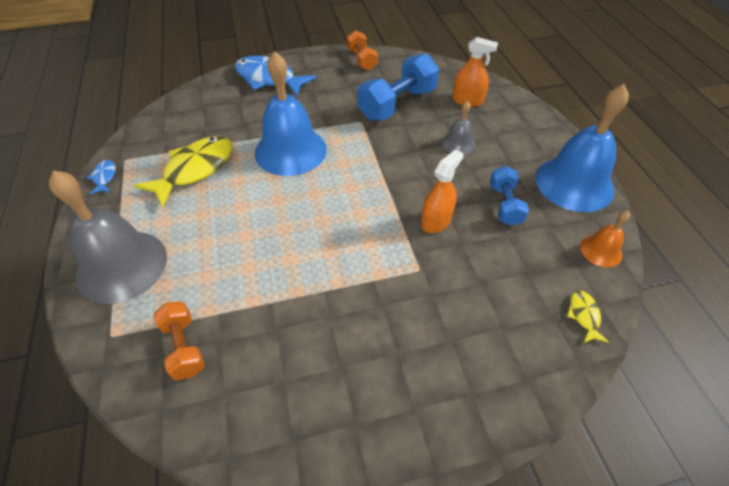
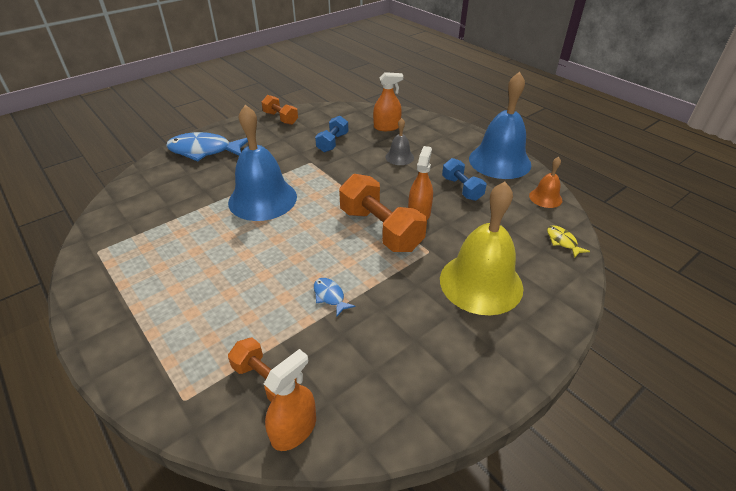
camera: 25 degrees left, 10 degrees down
(104, 177) = (84, 272): blue fish -> blue fish (330, 296)
(121, 265) = (155, 338): grey bell -> none
(178, 408) = (294, 429): none -> orange spray bottle
(195, 170) = (179, 239): yellow fish -> none
(384, 225) = (380, 229): none -> orange dumbbell
(397, 104) = (332, 142): blue dumbbell -> blue dumbbell, size x0.58
(452, 329) = (481, 283): none -> yellow bell

